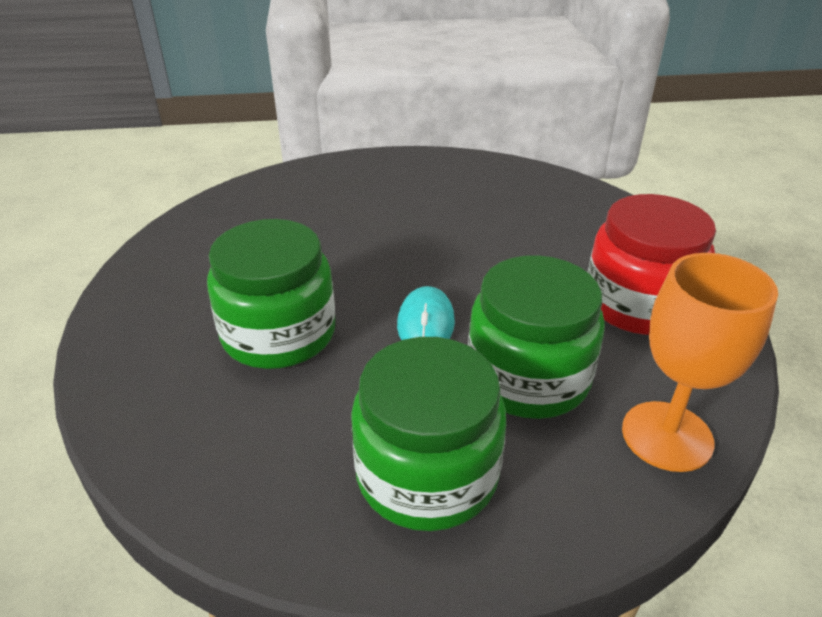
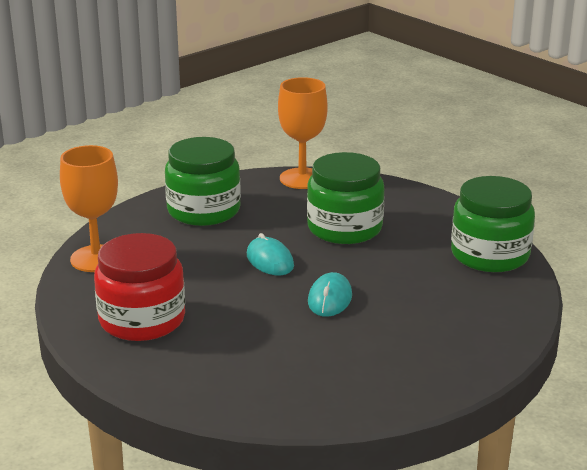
camera: 145 degrees right, 10 degrees down
(188, 478) = (302, 178): none -> orange goblet
(416, 250) = (330, 299): none -> turquoise mouse
(528, 377) = (186, 257): green jar -> green jar (490, 255)

